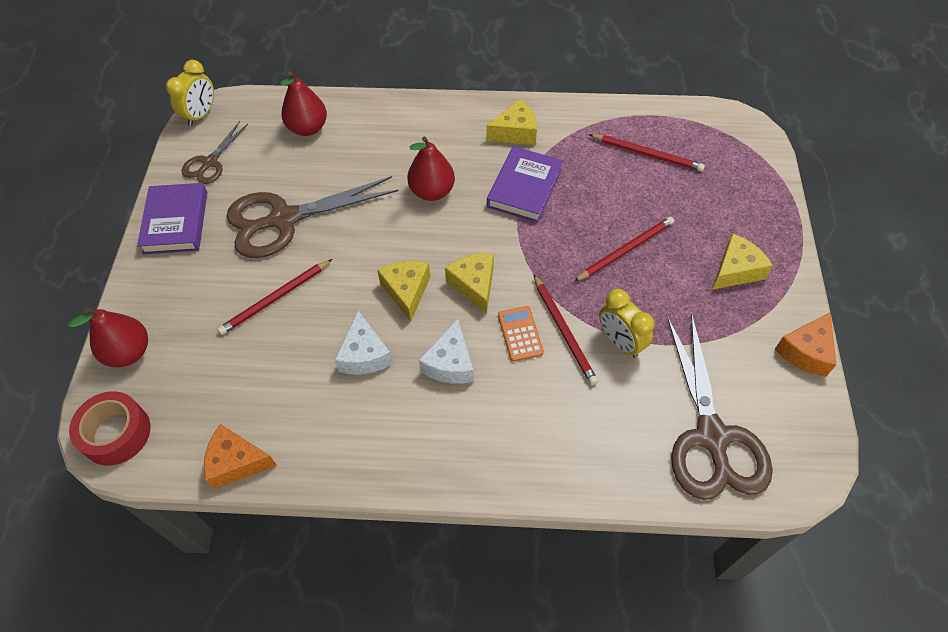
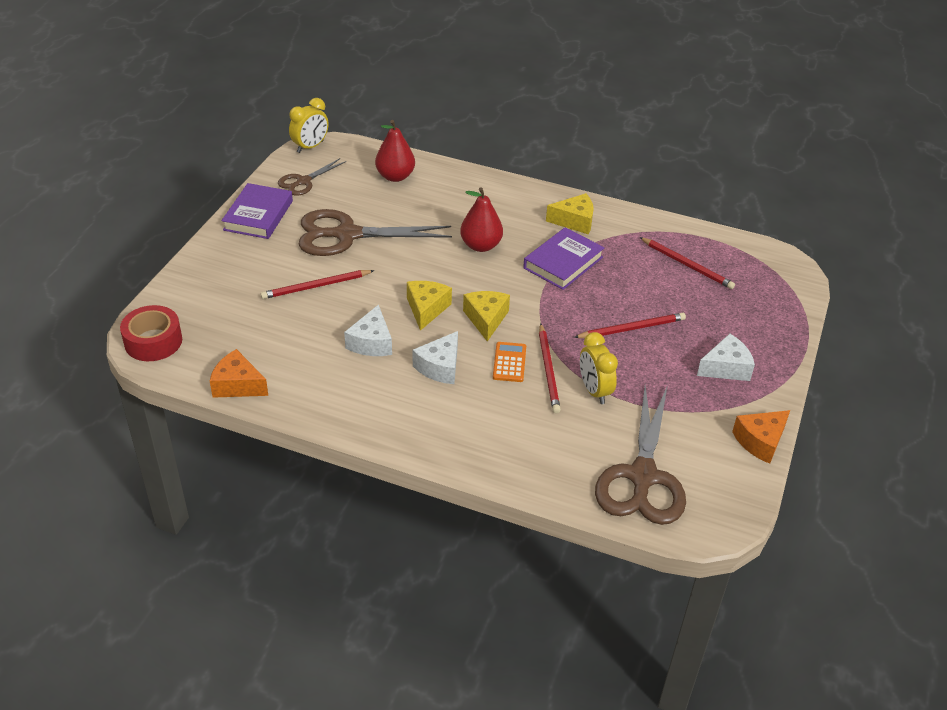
camera: 15 degrees right, 15 degrees down
(129, 352) = (185, 292): red pear -> none
(736, 270) = (726, 368): yellow cheese -> white cheese

